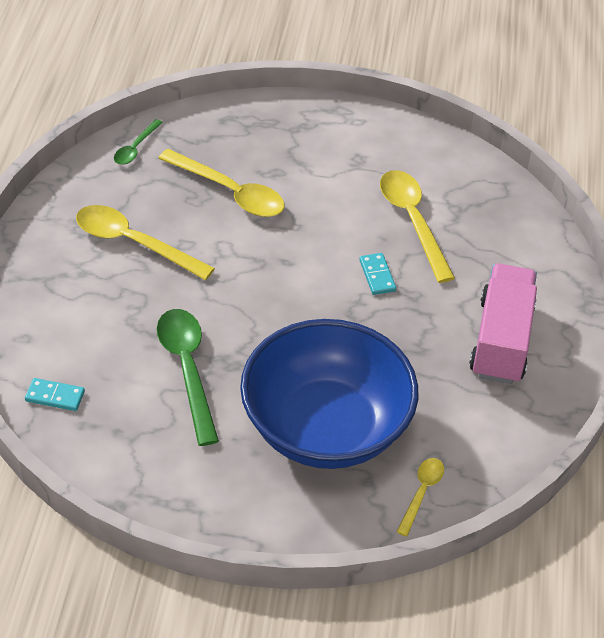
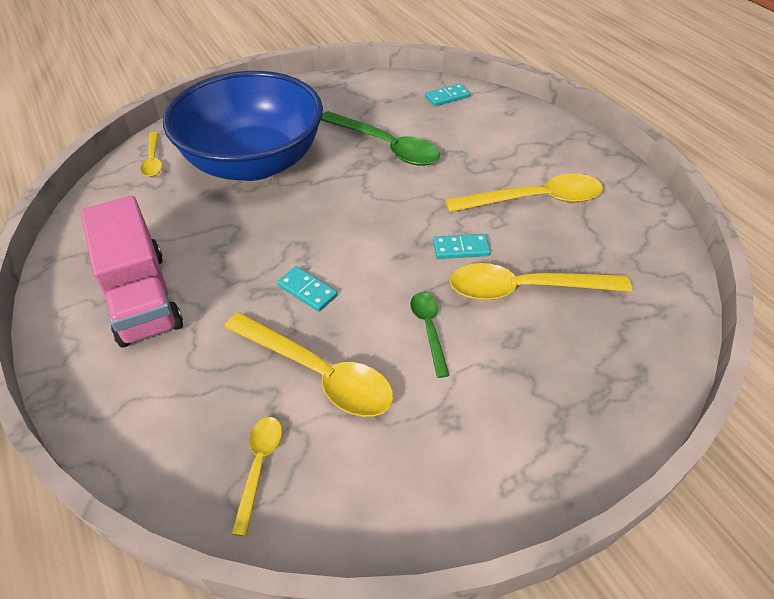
camera: 145 degrees right, 0 degrees up
(135, 148) = (660, 279): green spoon -> green spoon (429, 329)
(237, 241) = (461, 248): none -> turquoise domino
(481, 196) = (259, 466): none -> yellow spoon

